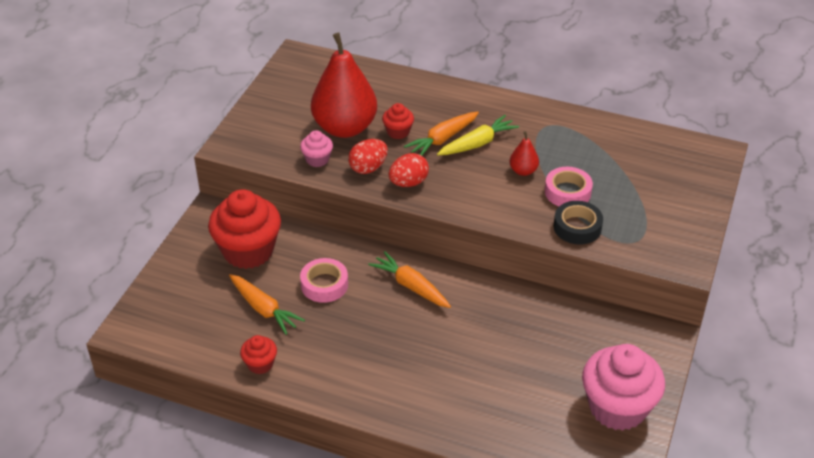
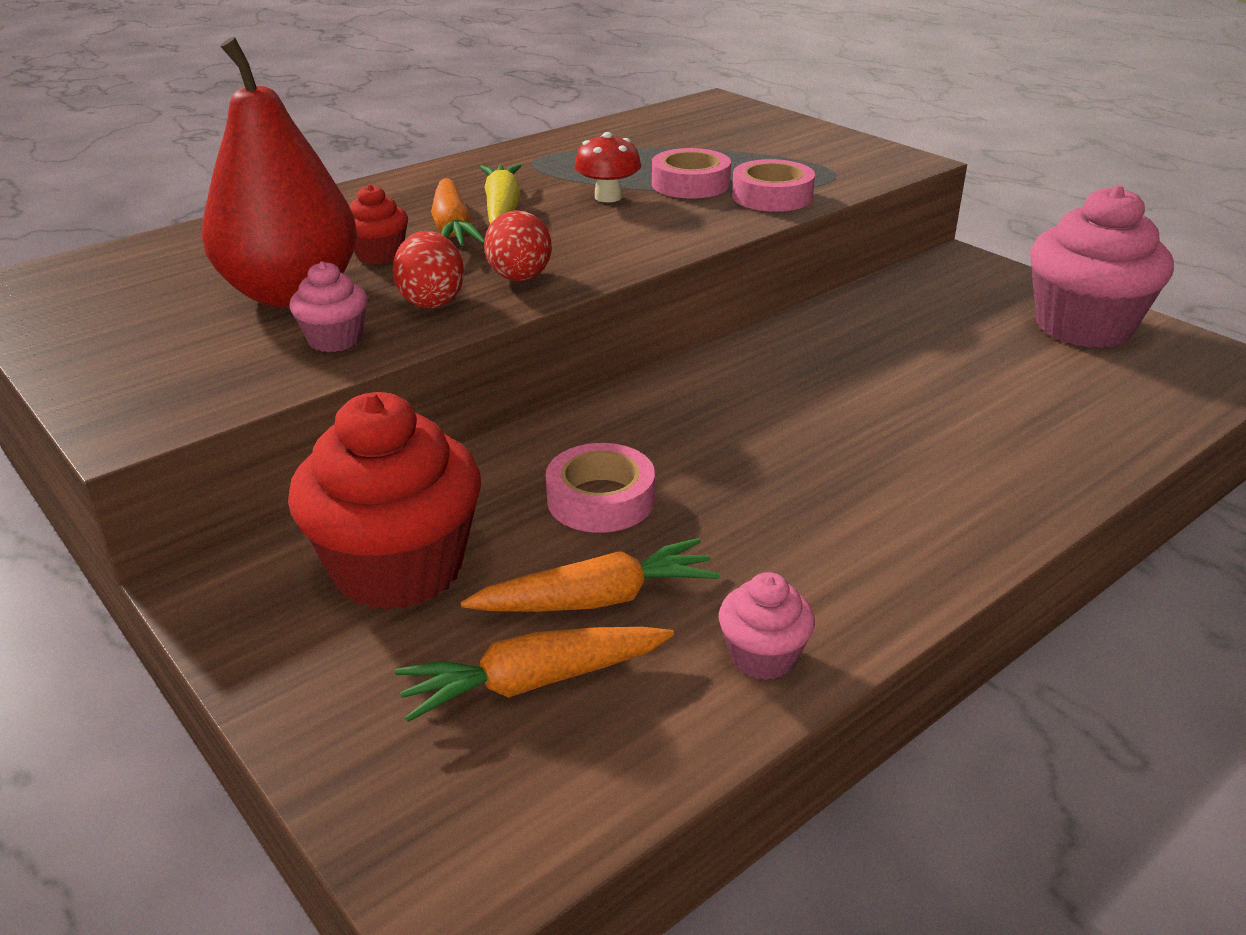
camera: 60 degrees left, 10 degrees down
(260, 364) = (763, 656): red cupcake -> pink cupcake
(410, 286) = (693, 411): orange carrot -> orange carrot (533, 682)
(523, 171) = (608, 197): red pear -> red mushroom
(577, 227) = (772, 196): black tape -> pink tape

